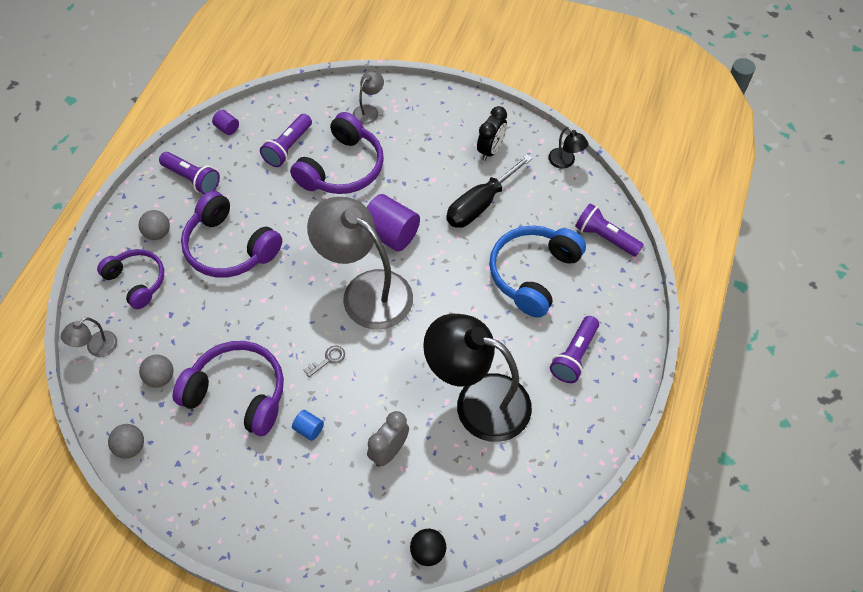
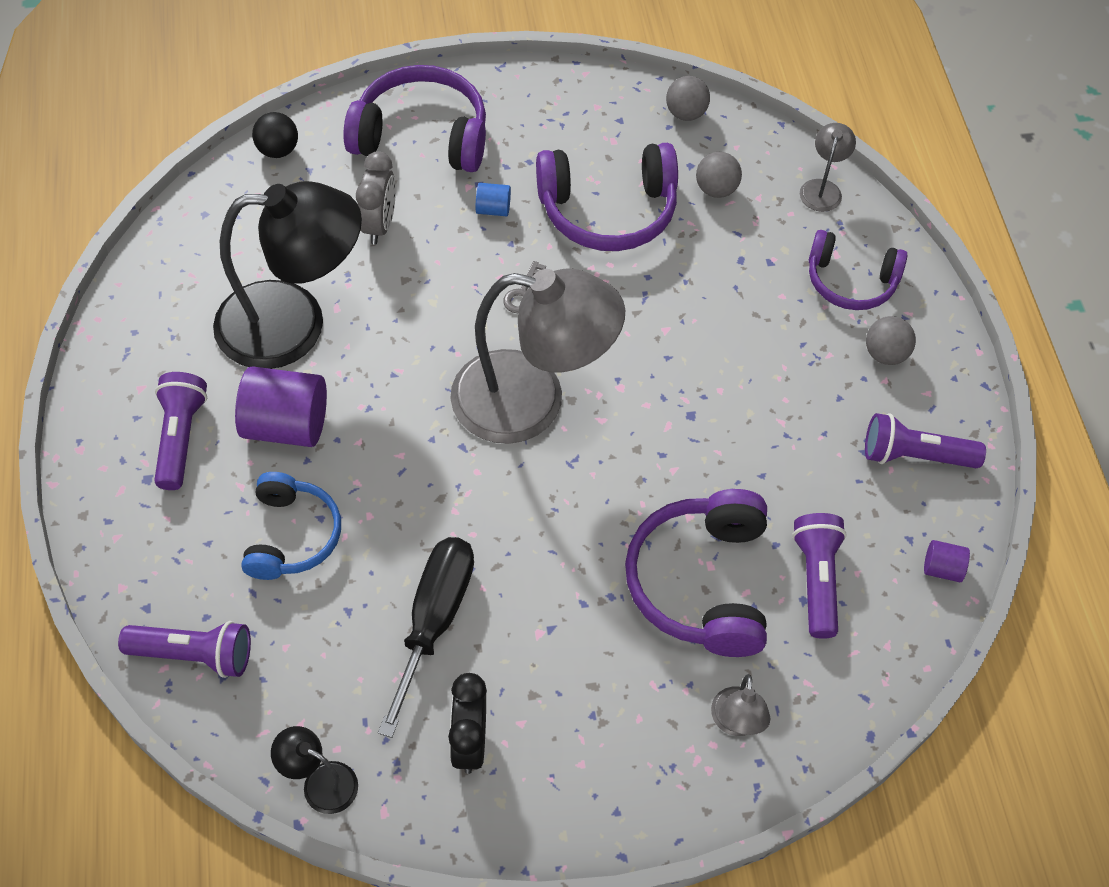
camera: 150 degrees right, 0 degrees up
(229, 248) = (769, 378): purple headphones -> purple headphones (422, 135)
(391, 234) = (548, 502): purple cylinder -> purple cylinder (286, 425)
(533, 274) = (292, 536): blue headphones -> blue headphones, size x0.66

